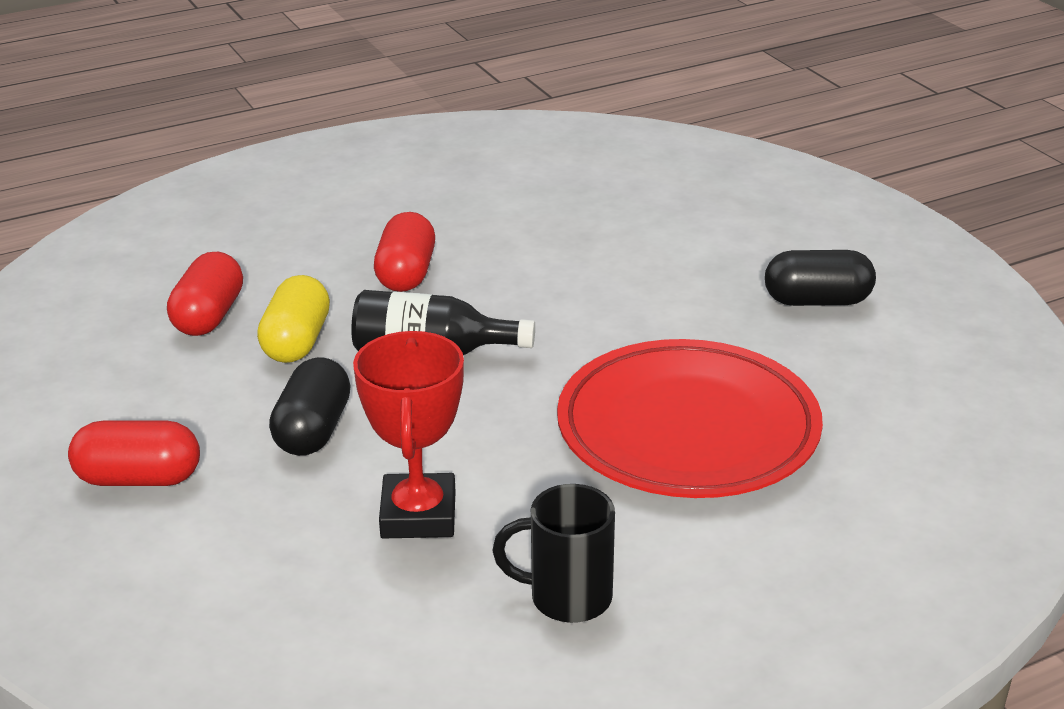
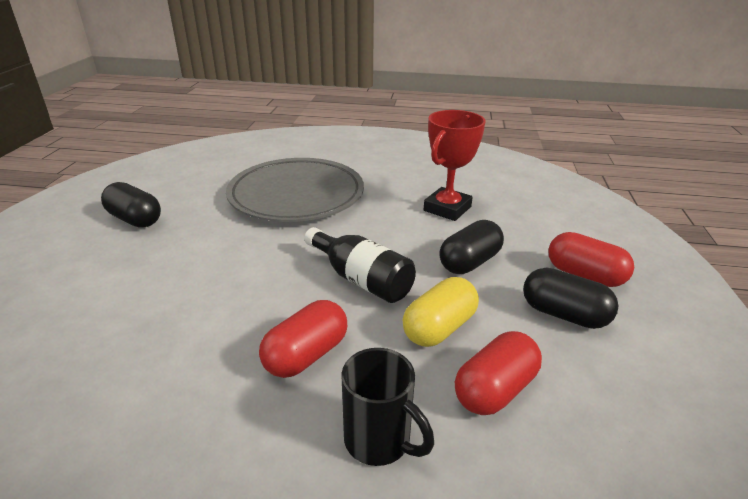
camera: 145 degrees left, 0 degrees up
(157, 411) = (564, 314): none -> black capsule
(567, 598) = (417, 169): black mug -> black mug (379, 440)
(688, 429) = (296, 195): red plate -> grey plate

